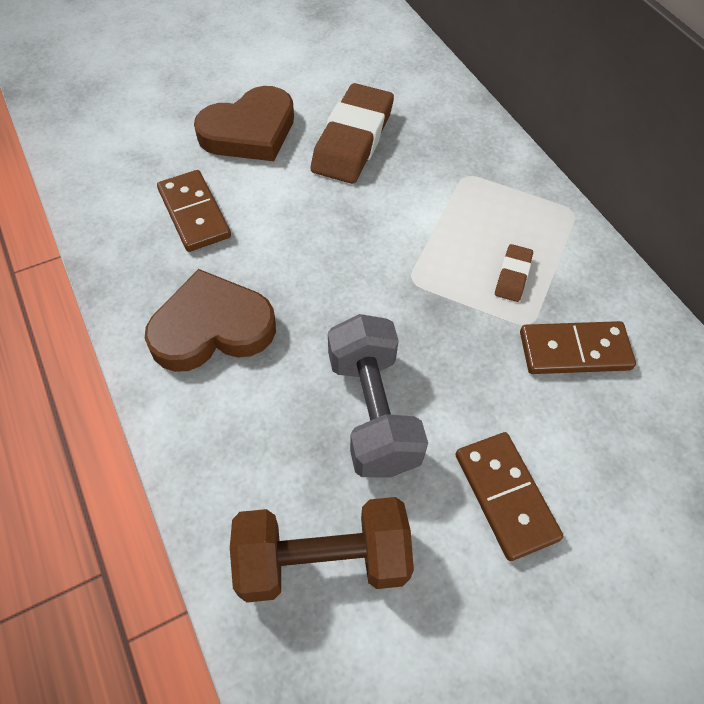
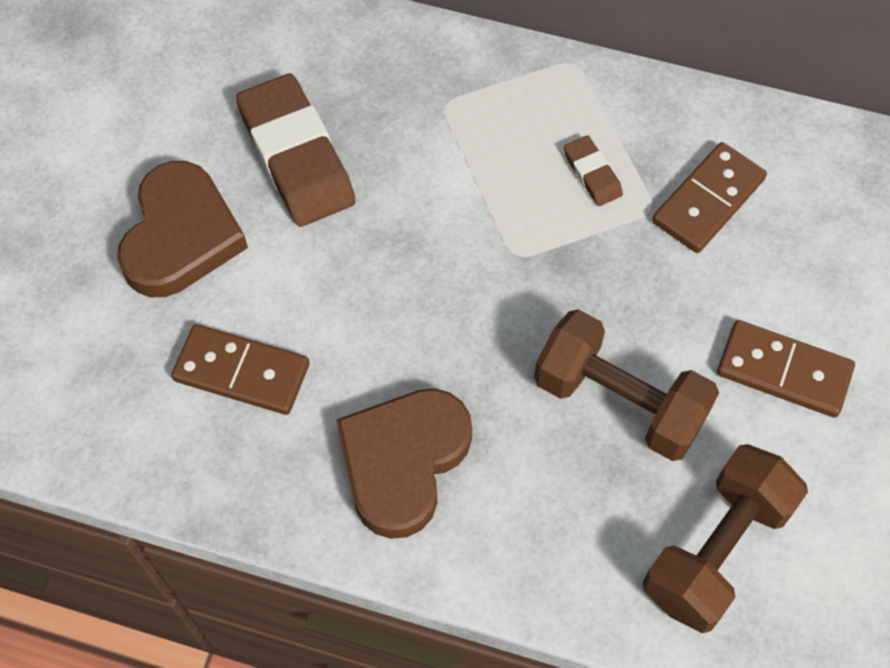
camera: 45 degrees left, 5 degrees up
(373, 411) = (619, 401): grey dumbbell -> brown dumbbell

